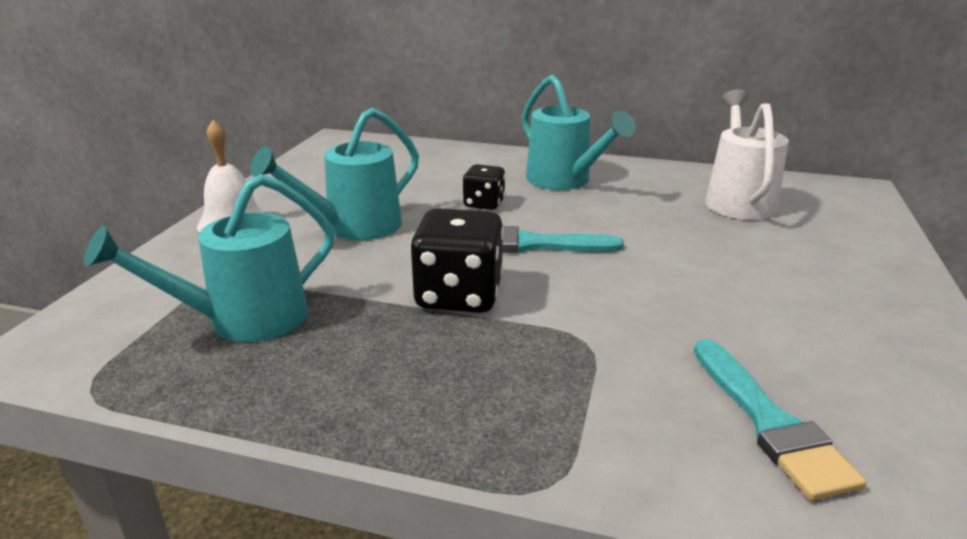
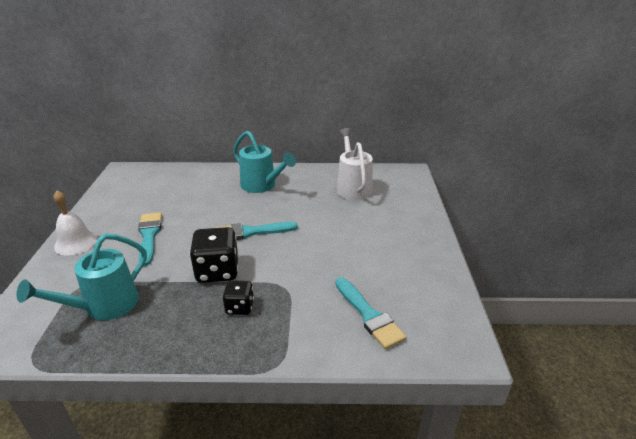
camera: 15 degrees left, 5 degrees up
(353, 227) = (149, 235): turquoise watering can -> turquoise brush
(484, 204) = (220, 208): black dice -> black dice (239, 307)

